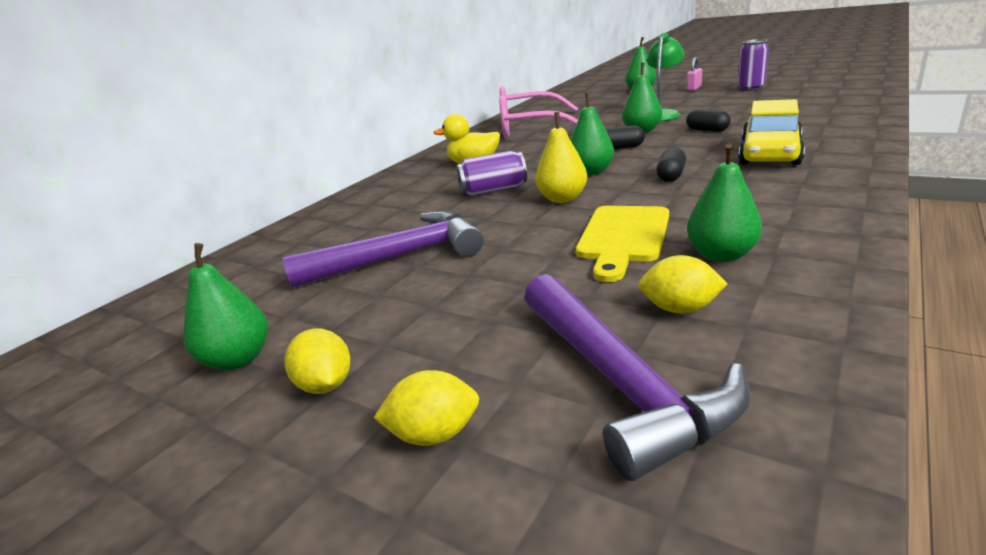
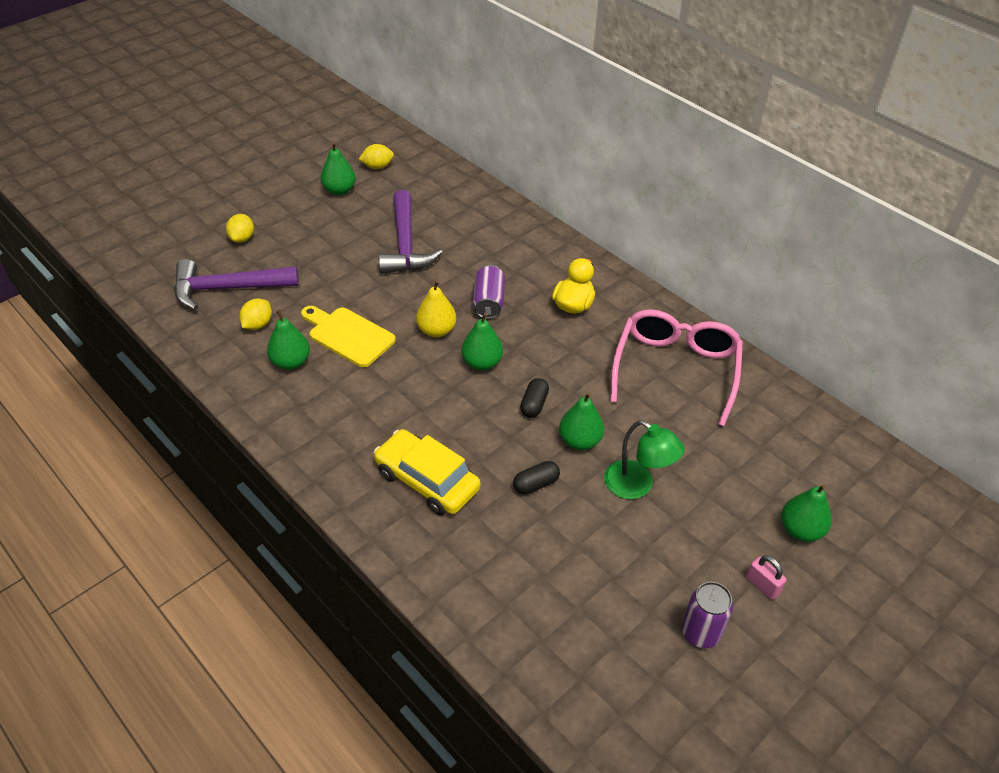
camera: 100 degrees right, 20 degrees up
(326, 385) = (297, 214): yellow lemon -> yellow lemon (377, 166)
(671, 176) = (430, 400): black capsule -> none

